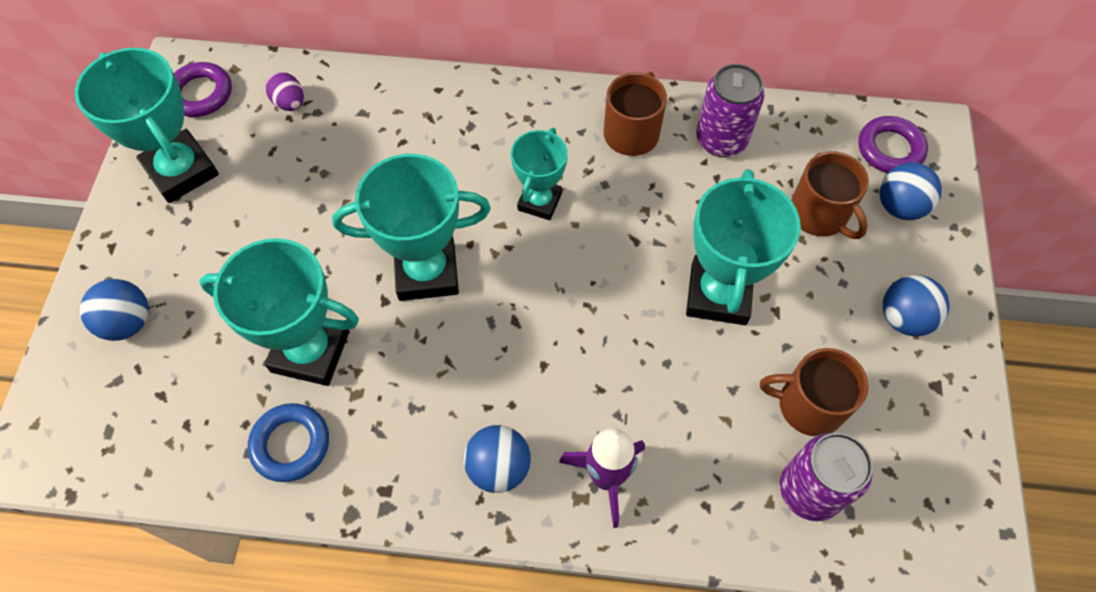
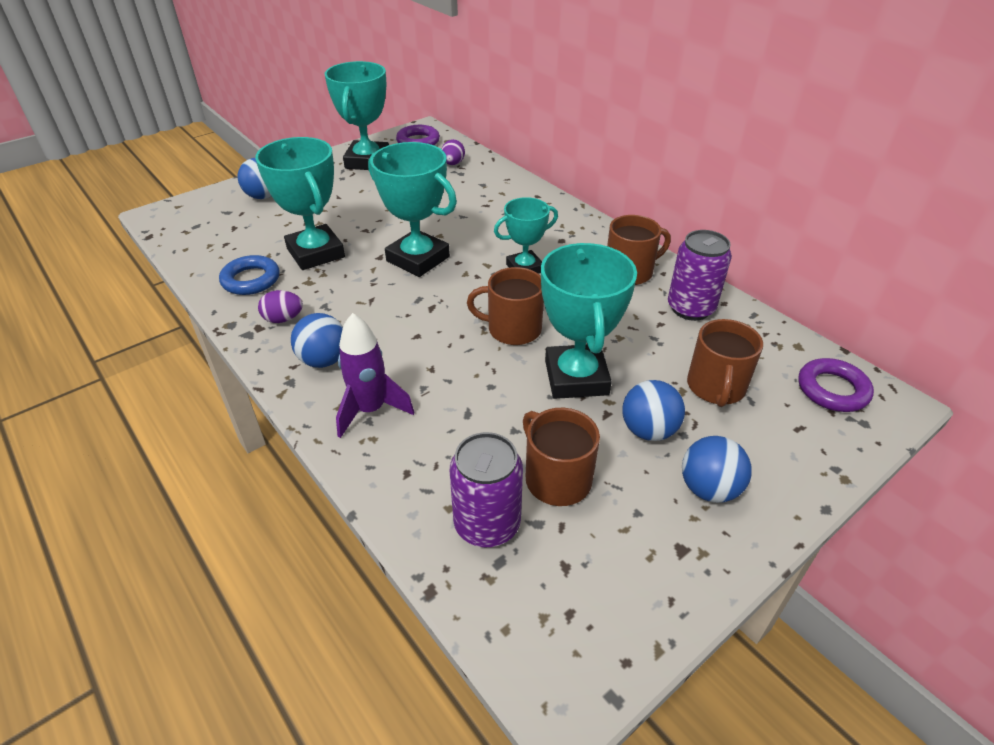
camera: 45 degrees right, 20 degrees down
(395, 459) = (283, 319): none -> purple egg
(613, 285) = (513, 329): none -> brown mug
(718, 294) = (576, 377): turquoise trophy -> turquoise trophy turned 60 degrees counterclockwise
(899, 206) = (796, 425): blue ball -> blue ball (648, 430)

